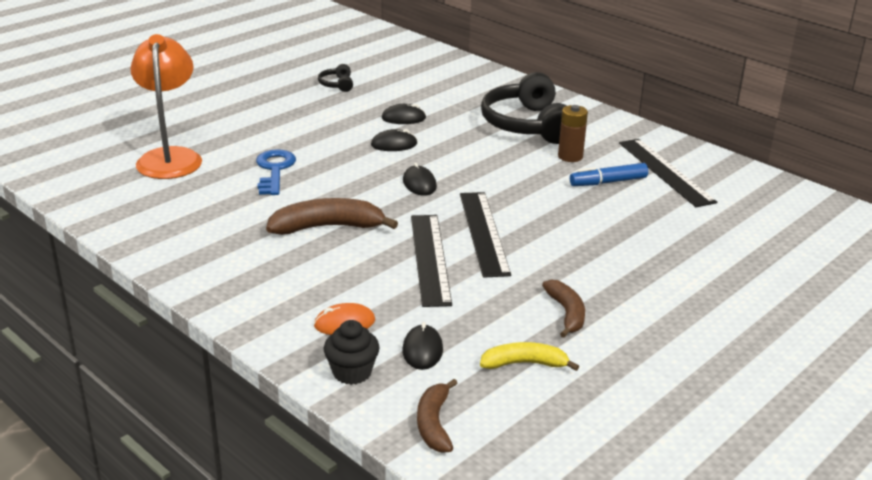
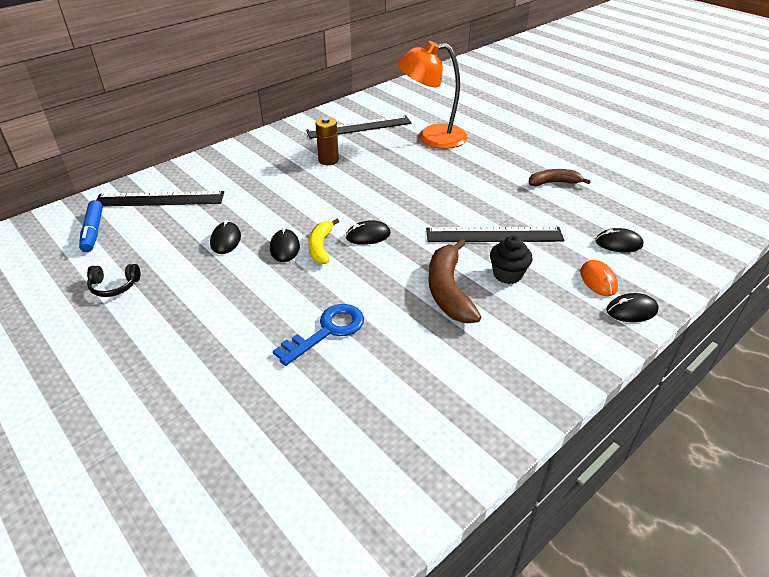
camera: 85 degrees left, 10 degrees up
(170, 157) = (277, 431): orange lamp -> orange lamp (431, 137)
(274, 170) = (327, 331): blue key -> blue key turned 135 degrees clockwise
(289, 340) = (631, 310): none -> black mouse
(352, 372) = (659, 276): black cupcake -> black cupcake (507, 274)
(434, 424) = (697, 242): brown banana -> none
(483, 233) = (451, 208): black ruler -> black ruler (159, 199)
(524, 363) = (616, 203): yellow banana -> yellow banana (320, 246)
(527, 125) = (264, 174): black headphones -> none
(608, 182) = (373, 149): blue marker -> blue marker (93, 231)

